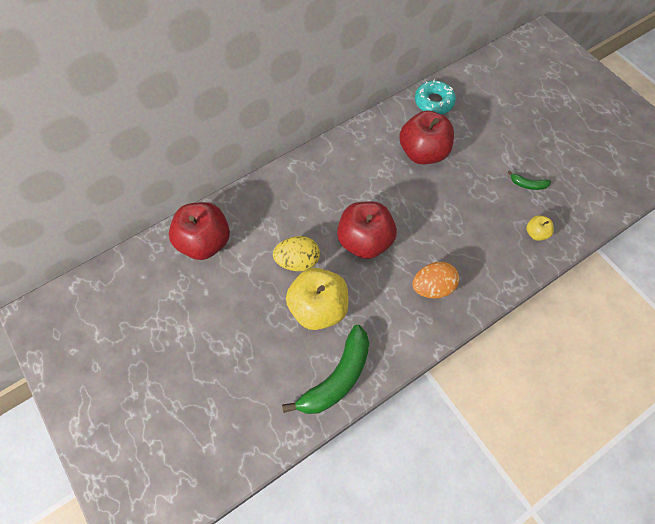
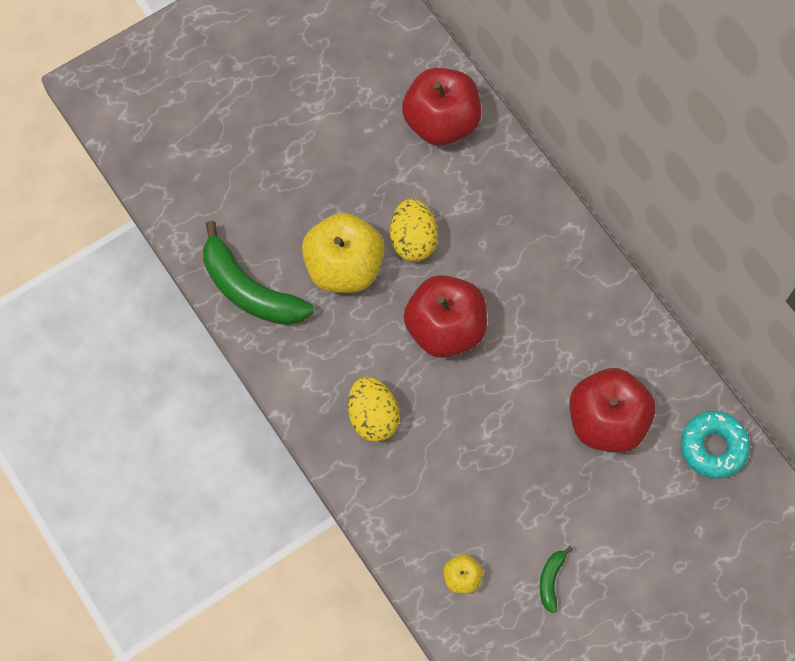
camera: 90 degrees right, 5 degrees up
(432, 287) = (373, 417): orange egg -> yellow egg

